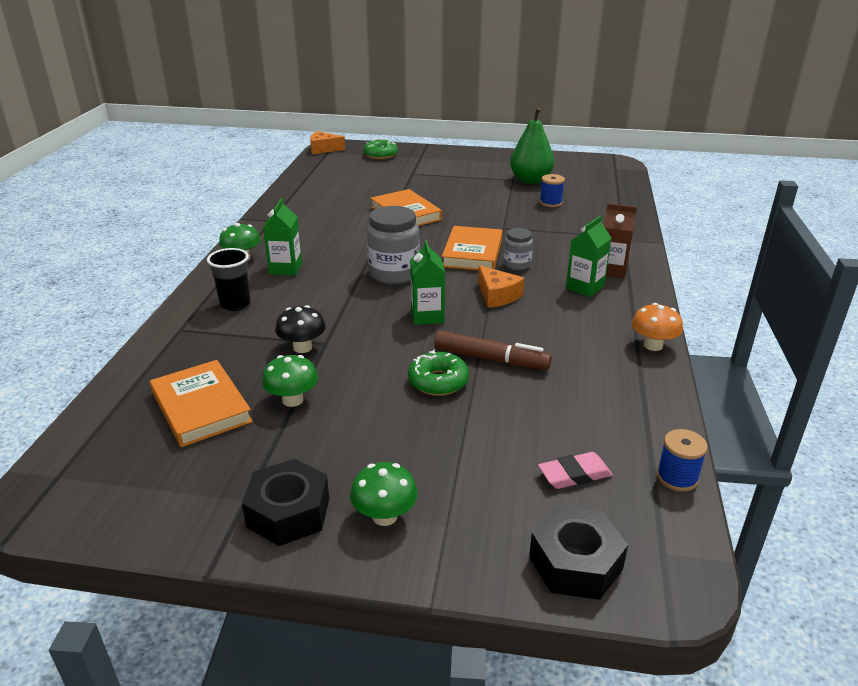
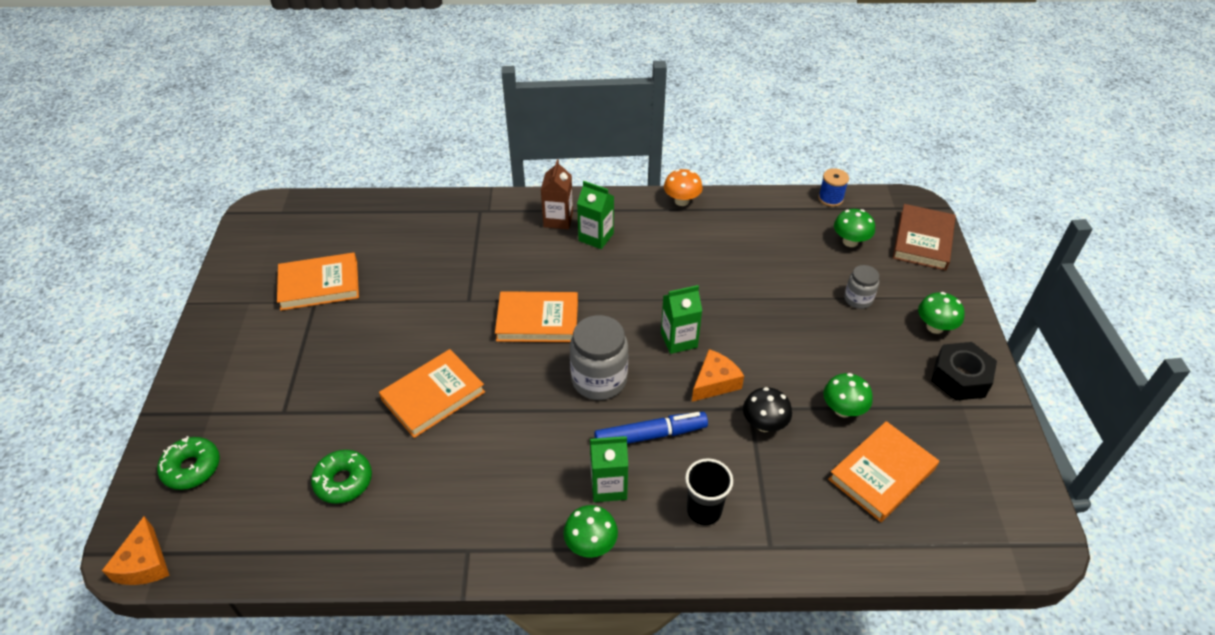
camera: 100 degrees left, 15 degrees up
(323, 290) = (650, 435): none -> blue marker
(438, 381) = (778, 319): green donut -> green donut (343, 481)
(491, 359) = (734, 290): brown marker -> none
(497, 296) = (626, 294): orange cheese -> orange cheese (715, 382)
(517, 264) = (558, 284): grey jar -> grey jar (858, 299)
(530, 180) = (319, 285): green pear -> orange book
(550, 203) = (394, 264): blue spool -> none
(574, 474) = (850, 241): pink eraser -> green mushroom
(575, 563) = (923, 240): black nut -> brown book

